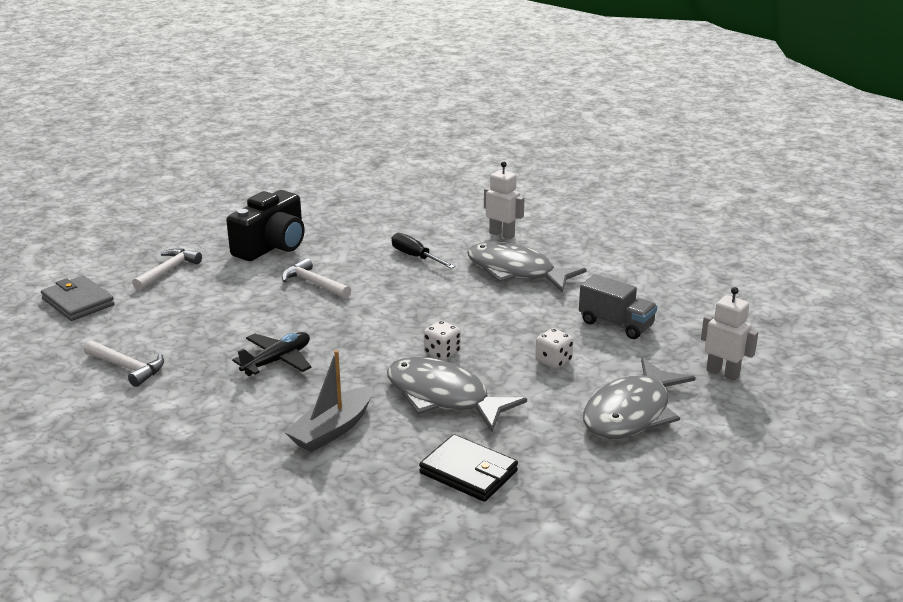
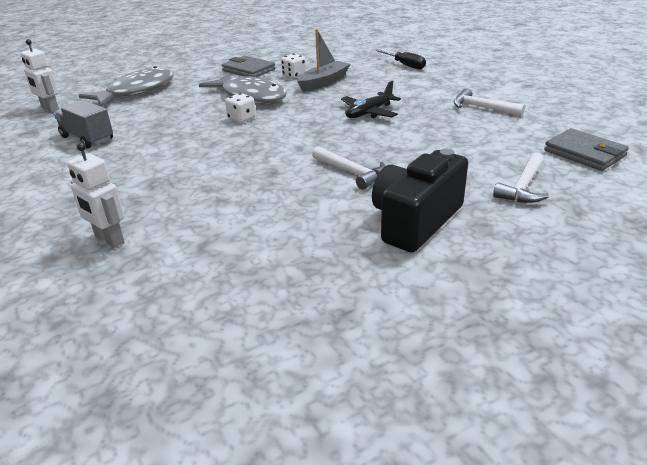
camera: 175 degrees left, 5 degrees up
(415, 257) = (235, 205): black screwdriver -> black screwdriver (405, 65)
(468, 472) = (248, 70): black wallet -> grey wallet
(516, 272) = (133, 186): grey fish -> none
(553, 361) = (161, 115): white dice -> white dice (294, 75)

